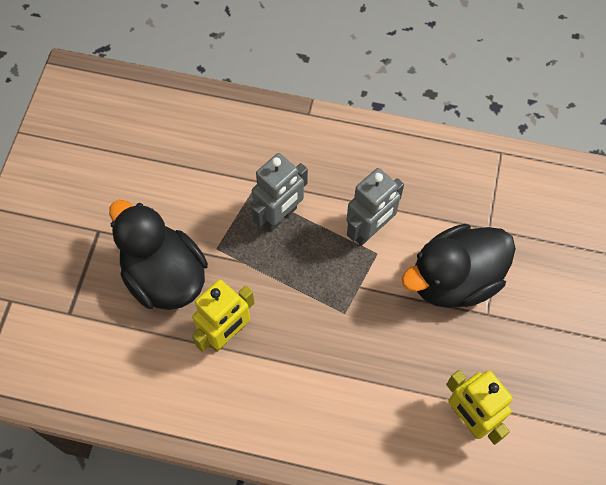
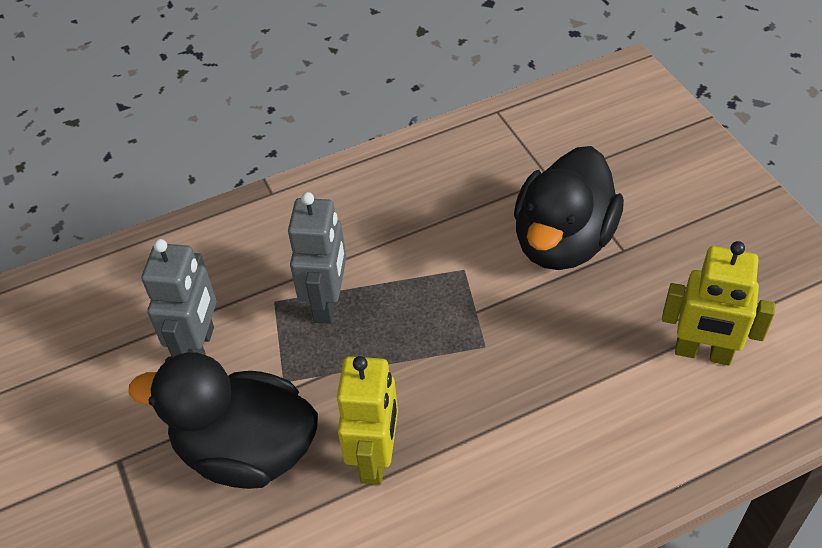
camera: 35 degrees left, 15 degrees down
(369, 230) = (436, 254): grey robot -> grey robot (199, 347)

